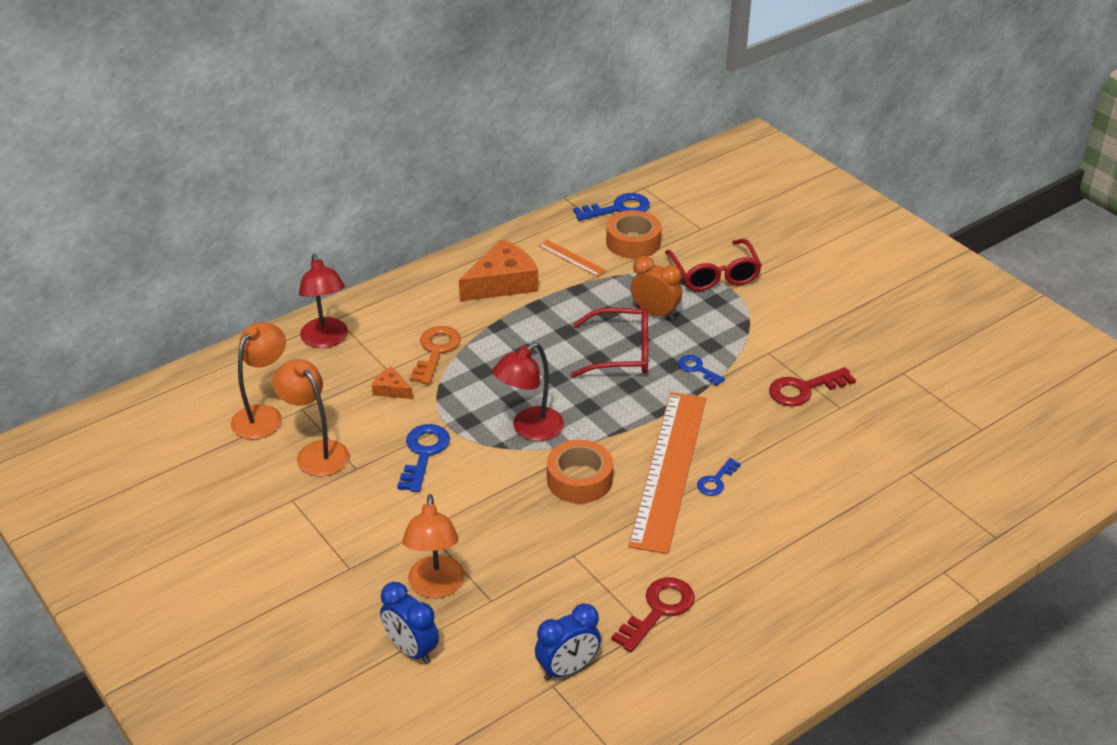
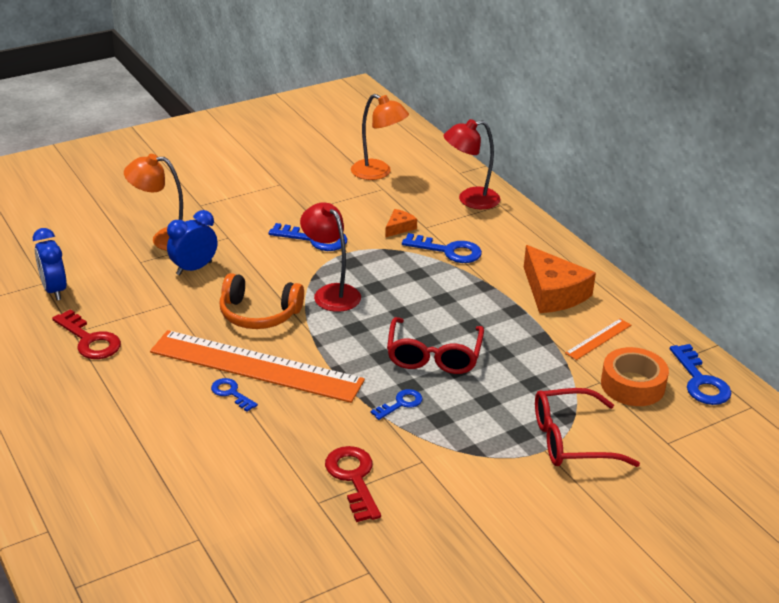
camera: 95 degrees right, 5 degrees down
(316, 452) = (329, 194): orange lamp -> none
(411, 649) = (109, 226): blue clock -> blue clock (194, 268)
(436, 351) = (448, 251): orange key -> blue key
(579, 479) = (259, 314): orange tape -> orange headphones
(655, 313) = (499, 386): orange clock -> none

